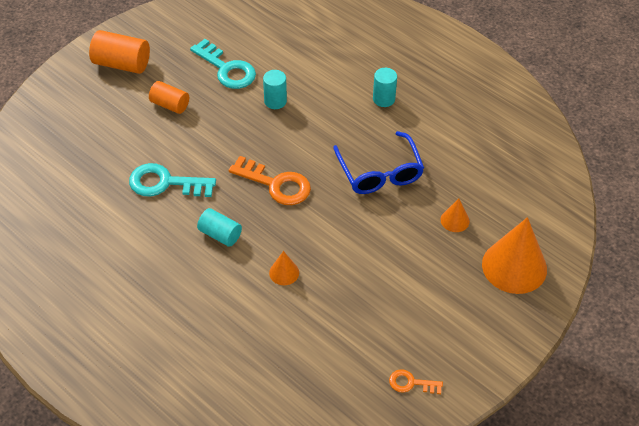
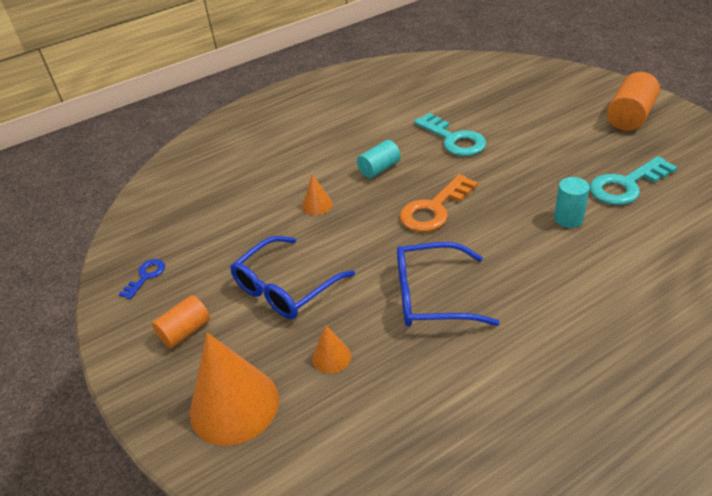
camera: 110 degrees right, 10 degrees down
(165, 183) = (454, 139): turquoise key -> turquoise key turned 120 degrees clockwise
(170, 105) = (565, 145): orange cylinder -> orange cylinder (185, 331)
(383, 99) = (569, 321): turquoise cylinder -> none
(396, 267) = (285, 288): none -> blue glasses
(411, 383) = (146, 276): orange key -> blue key

